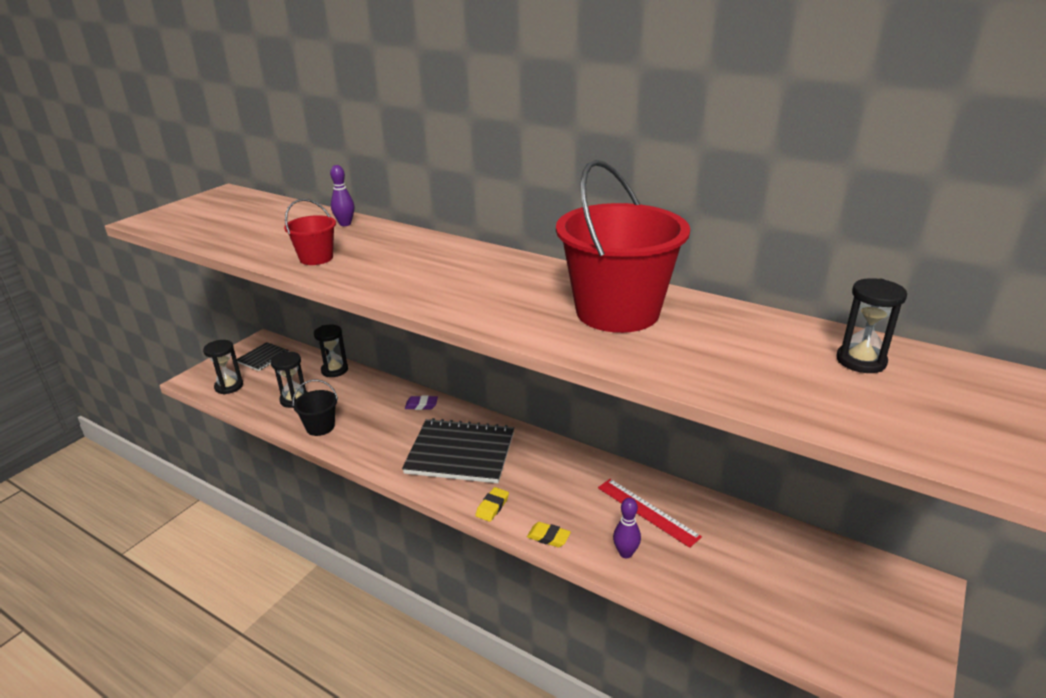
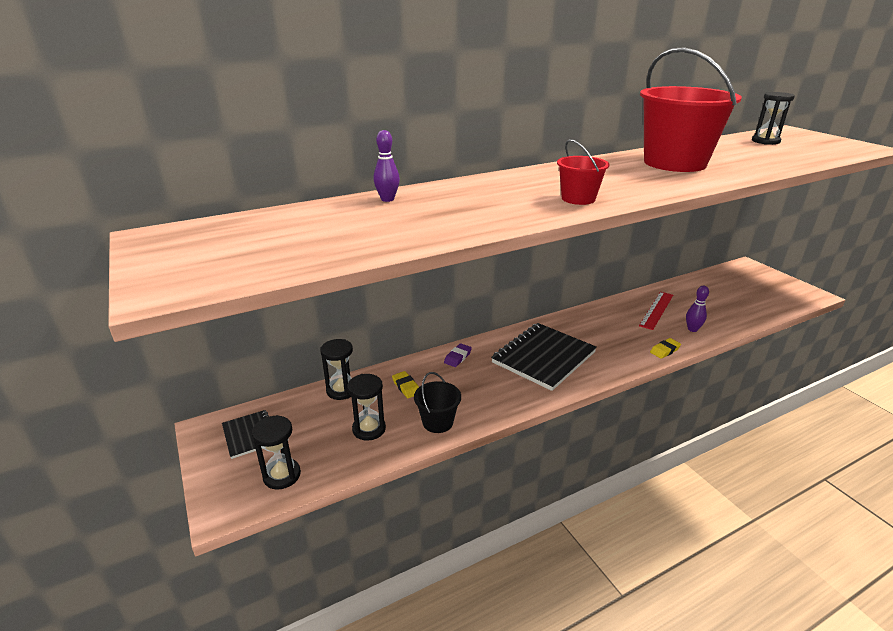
camera: 60 degrees left, 0 degrees up
(316, 258) = (464, 220): red bucket -> red bucket (578, 199)
(492, 507) = (619, 362): yellow eraser -> yellow eraser (406, 387)
(647, 511) = (656, 310): red ruler -> red ruler turned 45 degrees counterclockwise

